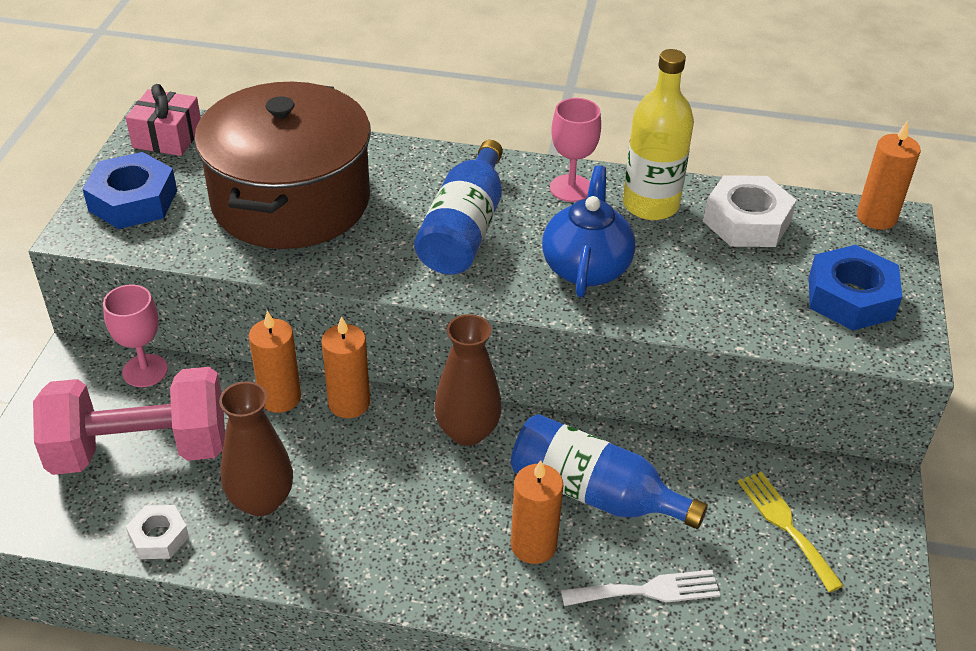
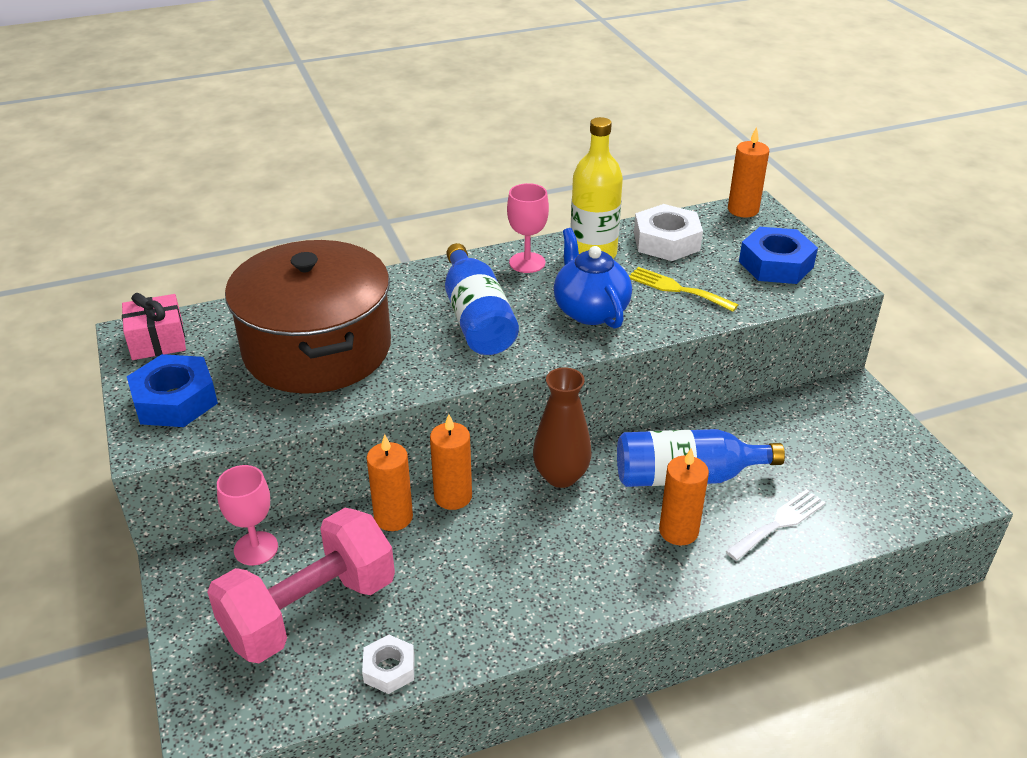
camera: 30 degrees left, 5 degrees down
(261, 500) = (449, 599): brown vase -> none
(786, 525) = (823, 439): yellow fork -> yellow fork (677, 289)

